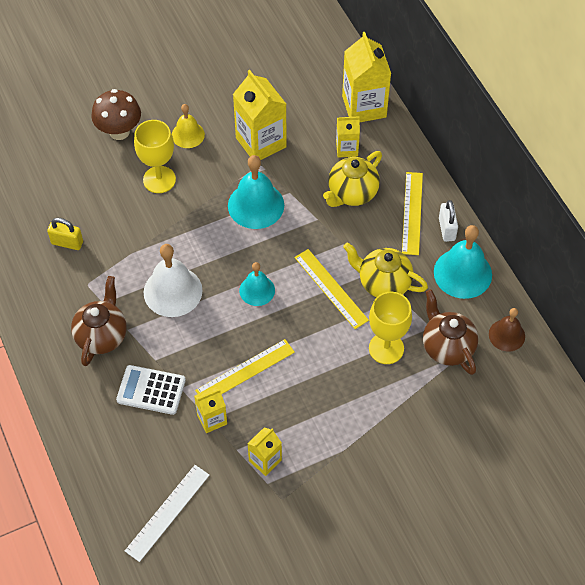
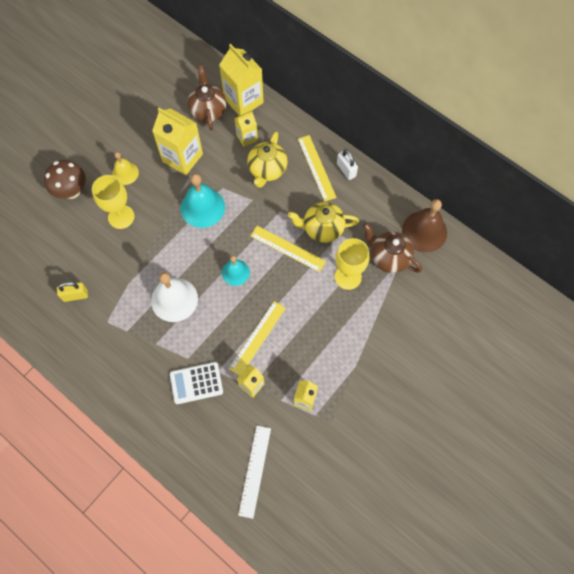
camera: 25 degrees left, 10 degrees up
(102, 336) = (138, 357): brown teapot -> brown teapot (208, 111)
(462, 273) = (373, 198): turquoise bell -> none
(506, 335) = (424, 231): brown bell -> brown bell, size x1.65

